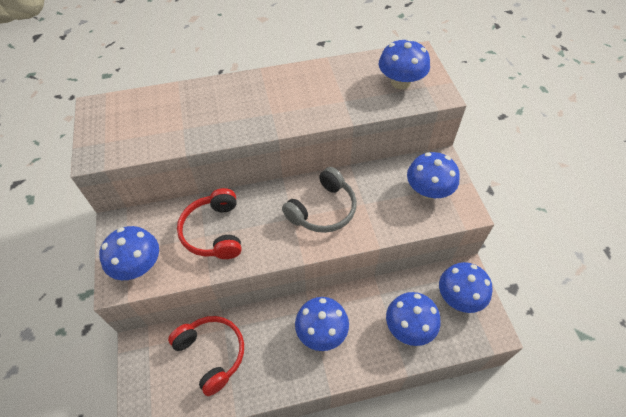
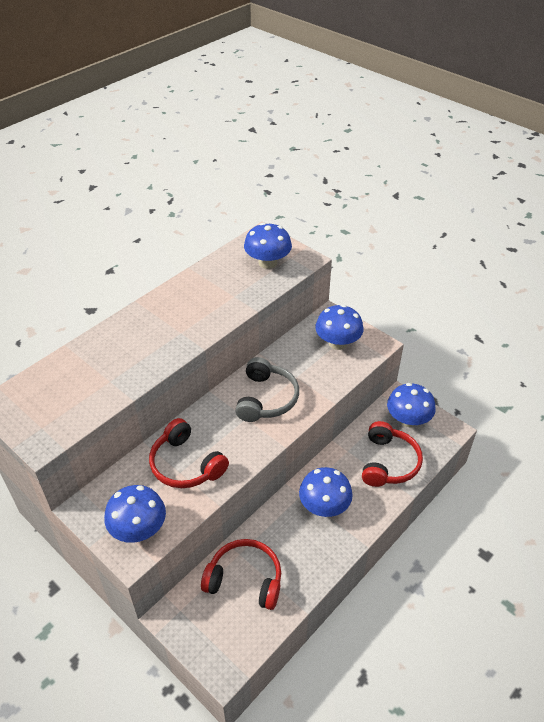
camera: 35 degrees left, 10 degrees down
(409, 327) = (388, 462): blue mushroom -> red headphones

